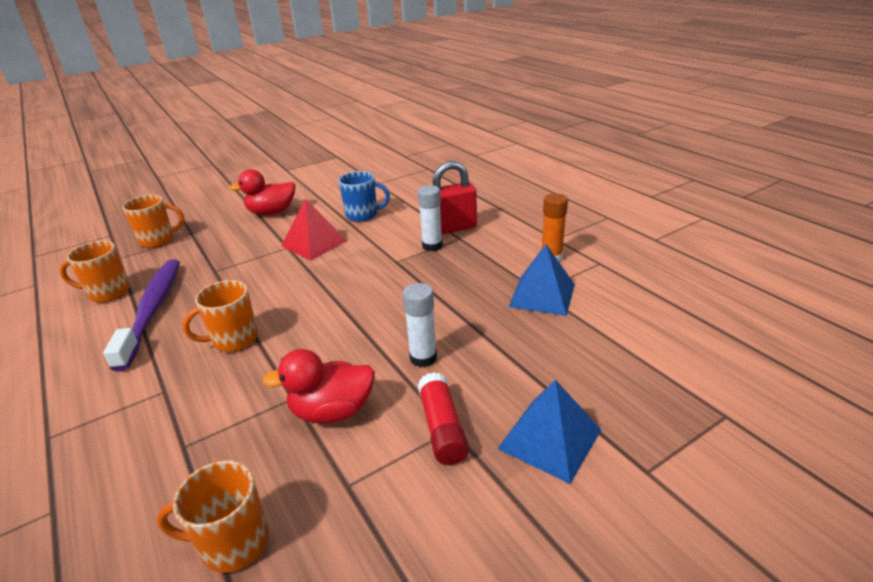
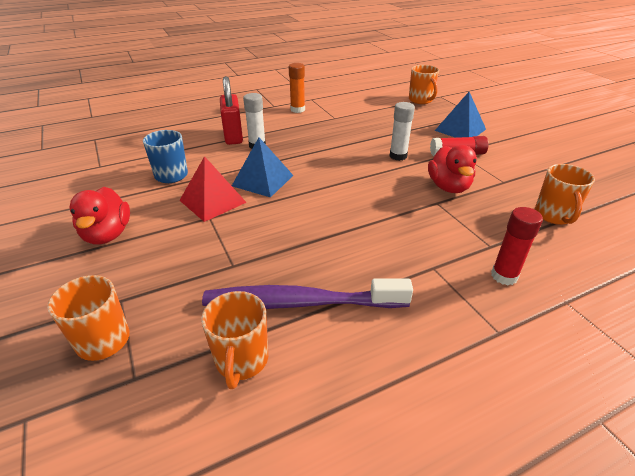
camera: 85 degrees left, 5 degrees up
(123, 452) = (504, 276): none -> red glue stick
(234, 339) = (366, 236): orange mug -> orange mug (421, 100)
(542, 295) = (340, 117): blue pyramid -> blue pyramid (263, 180)

